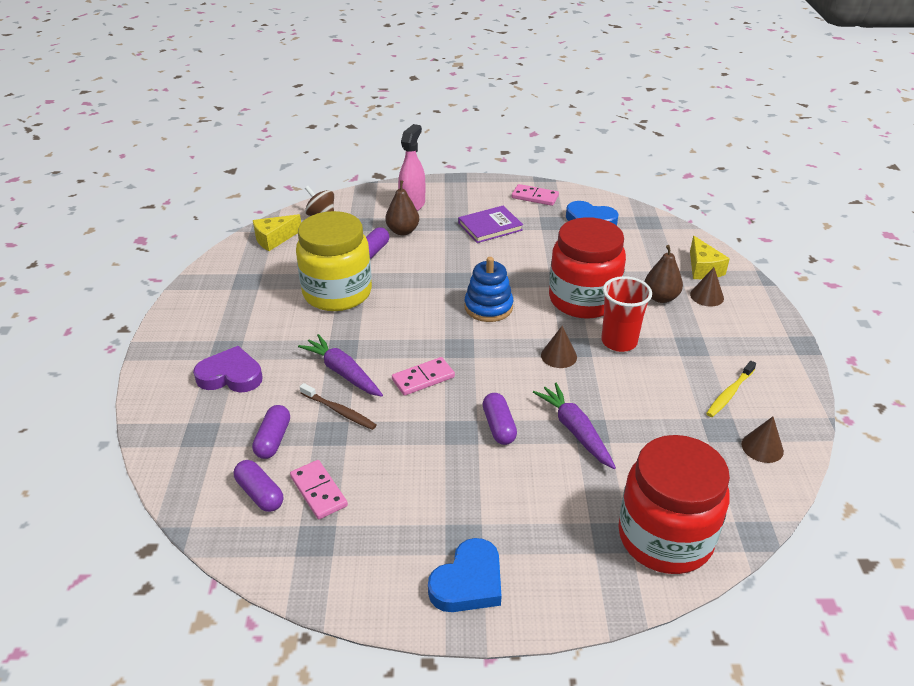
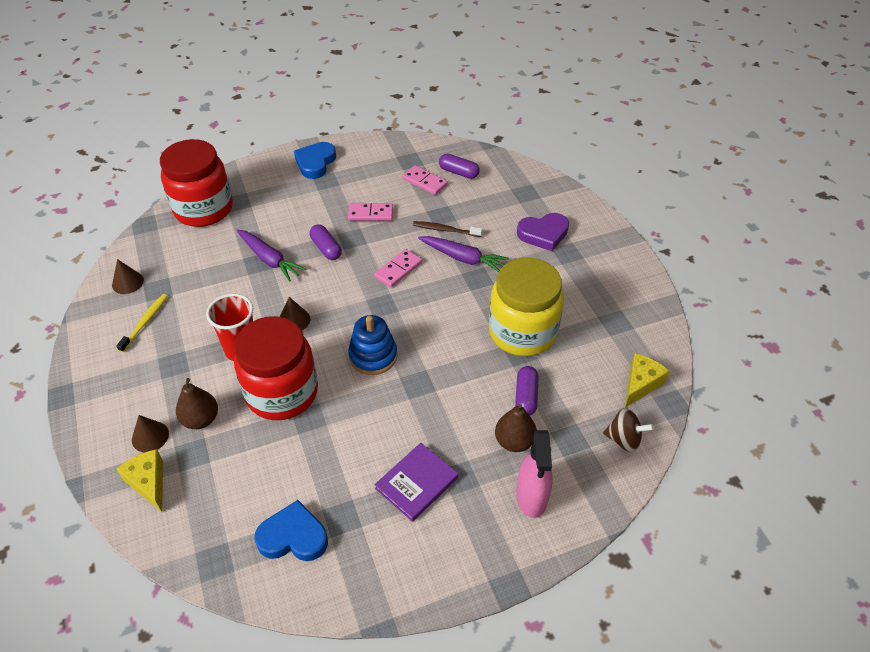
camera: 160 degrees right, 10 degrees up
(273, 439) = (475, 201): purple capsule -> none
(535, 197) = (379, 572): pink domino -> pink domino (370, 214)

